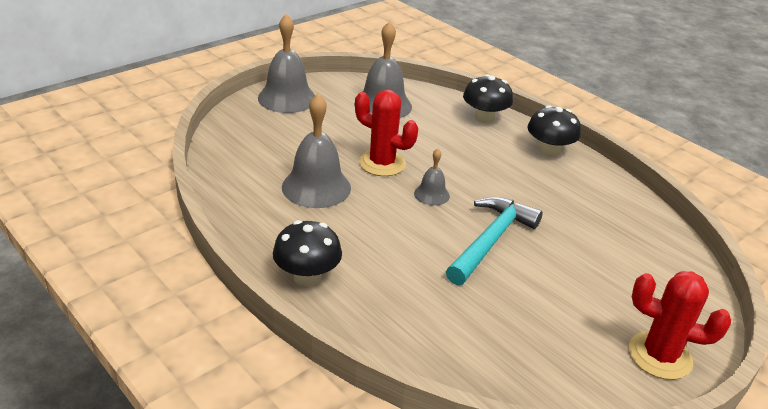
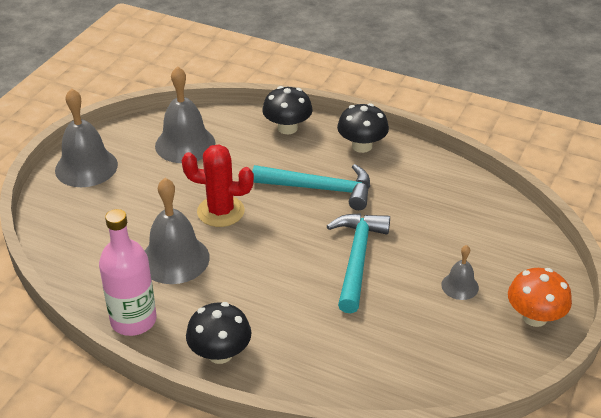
camera: 20 degrees left, 5 degrees up
(247, 223) = (133, 320): none -> pink bottle
(431, 194) = (283, 229): grey bell -> grey bell (460, 286)
(487, 173) = (319, 189): none -> turquoise hammer
(659, 356) = (534, 317): red cactus -> orange mushroom

